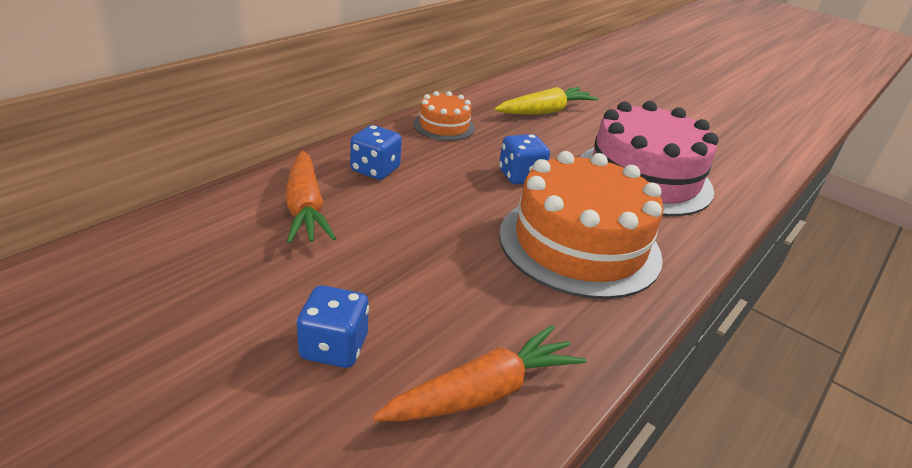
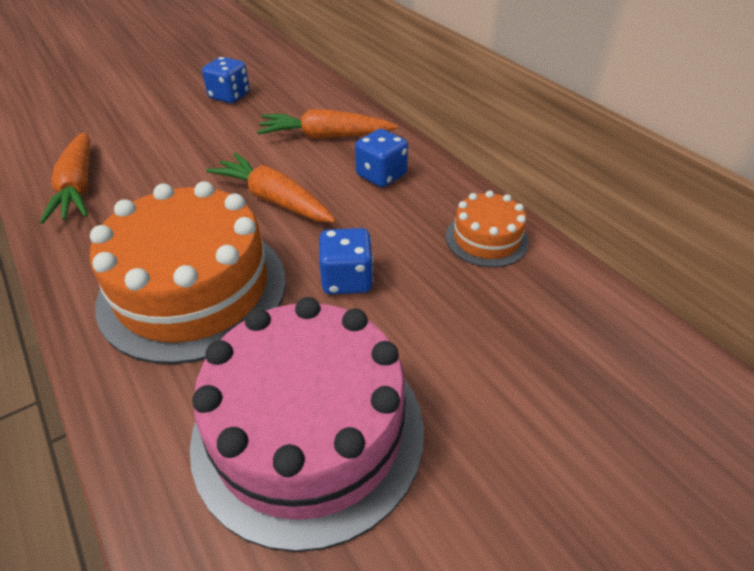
camera: 110 degrees right, 10 degrees up
(334, 347) = (163, 138): blue dice -> blue dice (229, 96)
(439, 224) = (274, 200): none -> orange carrot
(545, 112) = (557, 372): yellow carrot -> none

